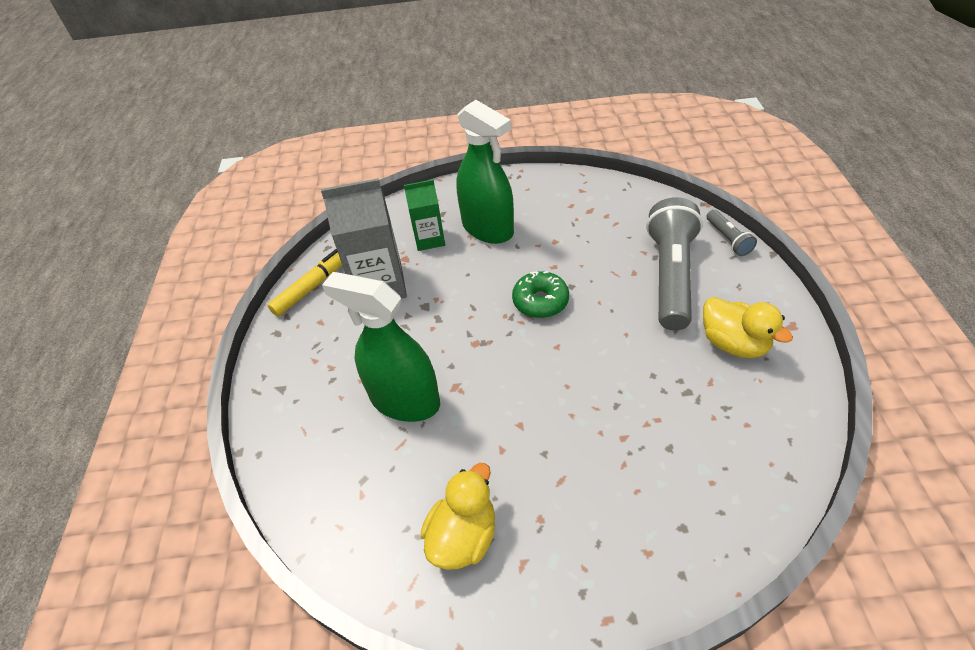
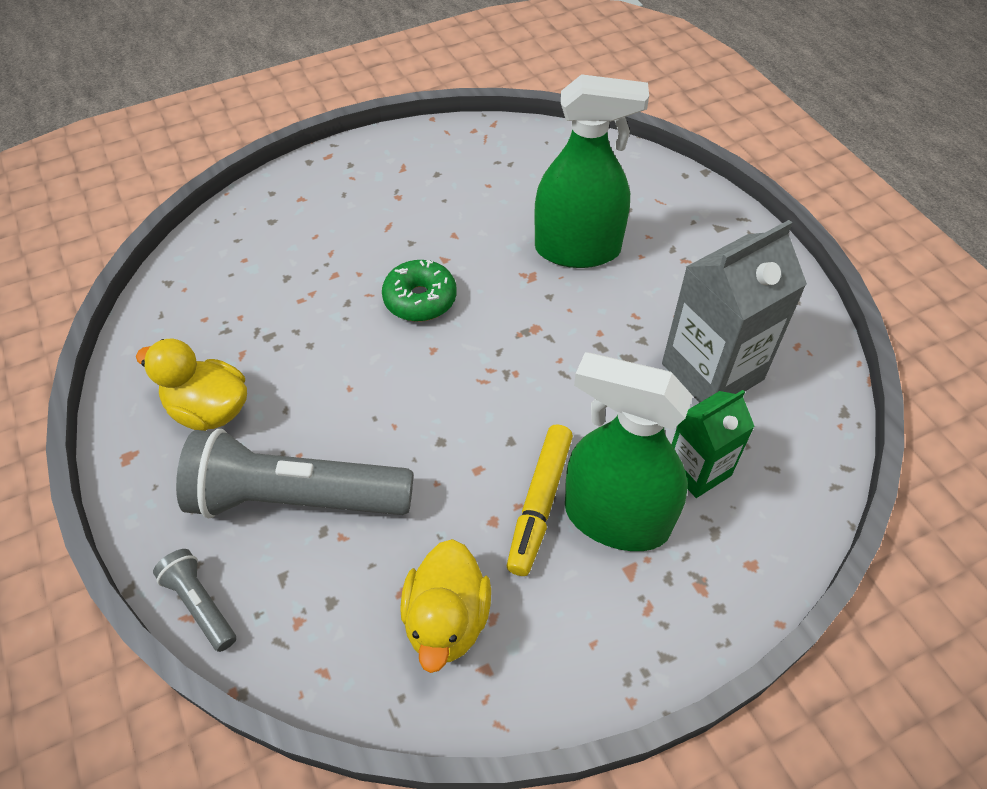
camera: 155 degrees right, 5 degrees up
(313, 286) = (801, 346): yellow marker -> yellow marker (539, 503)
(463, 536) = (459, 170): yellow duck -> yellow duck (447, 619)
(540, 301) = (476, 405): green donut -> green donut (420, 299)
(670, 276) = (296, 498): grey flashlight -> grey flashlight turned 105 degrees clockwise

